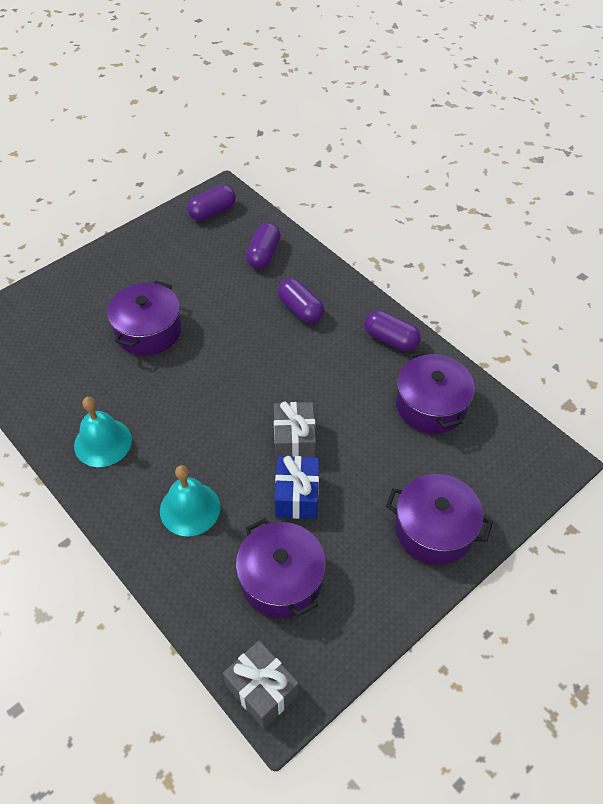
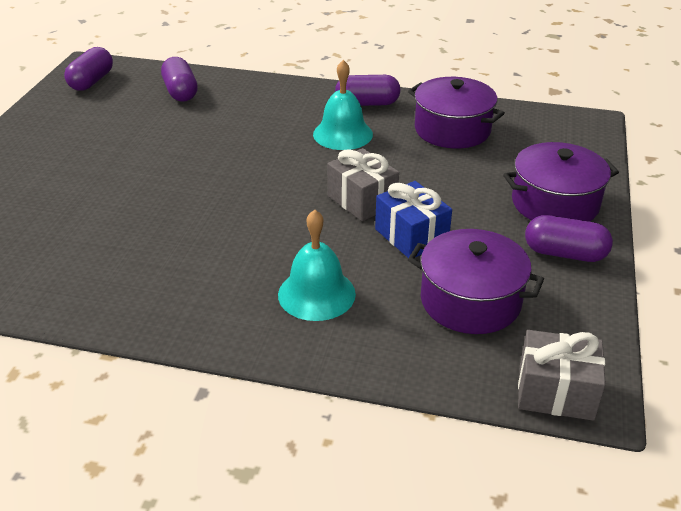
camera: 35 degrees left, 15 degrees down
(103, 442) = (157, 287): turquoise bell -> turquoise bell (343, 134)
(148, 331) = (114, 184): purple pot -> none
(300, 309) = (260, 114): purple capsule -> purple capsule (565, 253)

